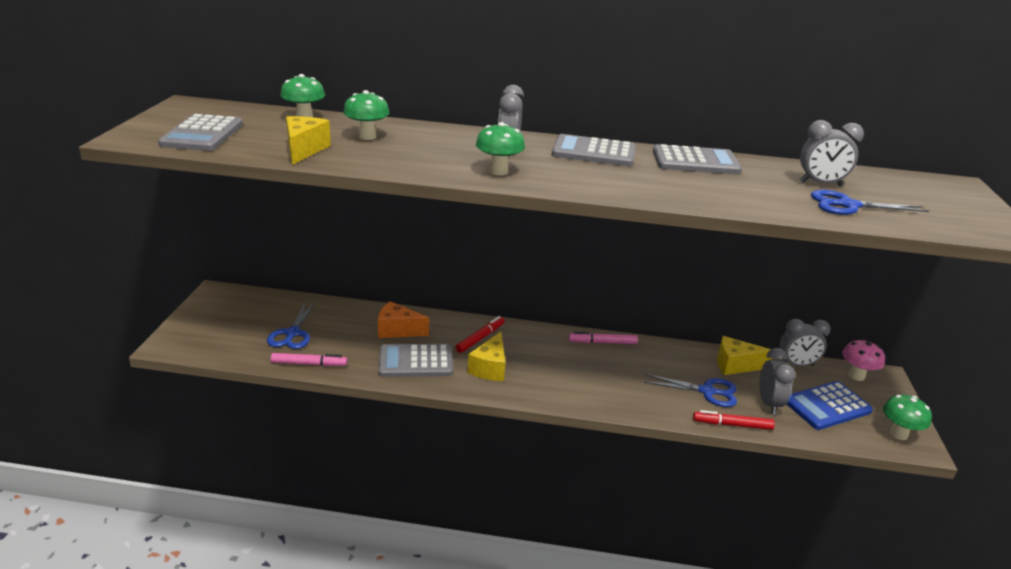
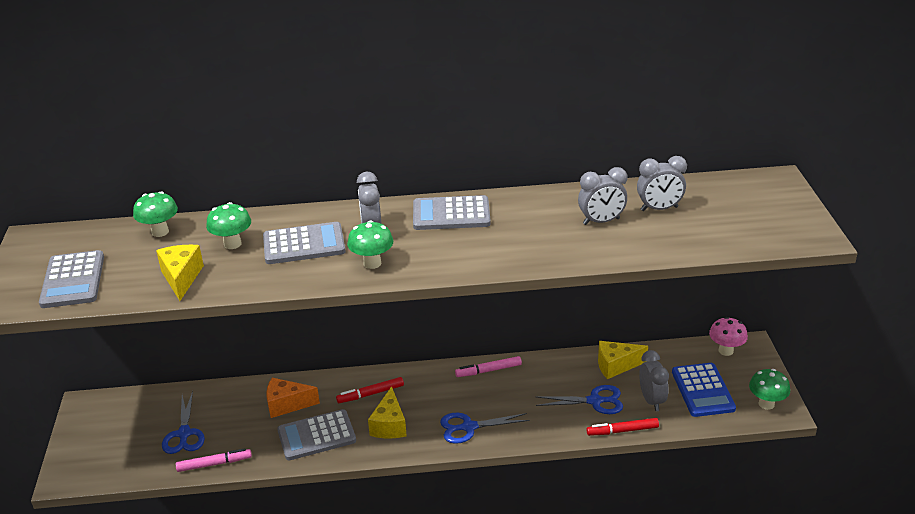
camera: 10 degrees left, 5 degrees up
(480, 338) = (370, 394): red marker -> red marker turned 135 degrees counterclockwise
(695, 161) = (545, 205): grey calculator -> grey calculator (304, 244)
(796, 364) = (671, 351): grey clock -> grey clock (601, 221)
(827, 406) = (702, 390): blue calculator -> blue calculator turned 60 degrees counterclockwise
(848, 205) = (684, 233): blue scissors -> blue scissors (469, 427)

